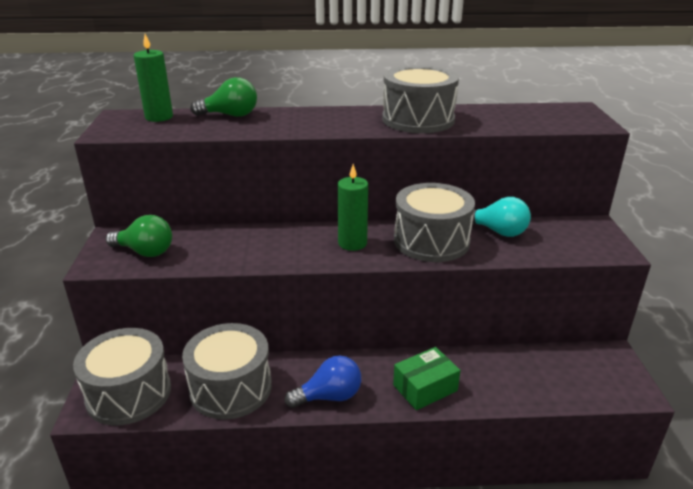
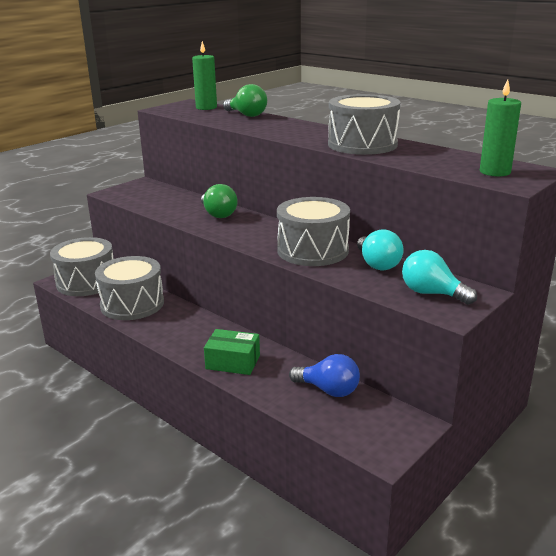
camera: 45 degrees right, 5 degrees down
(145, 252) = (142, 195): green light bulb -> green light bulb (218, 214)
(329, 396) = (172, 335): blue light bulb -> blue light bulb (328, 390)
(352, 243) = (258, 232): green candle -> green candle (495, 172)
(575, 240) = (432, 293): none -> turquoise light bulb

